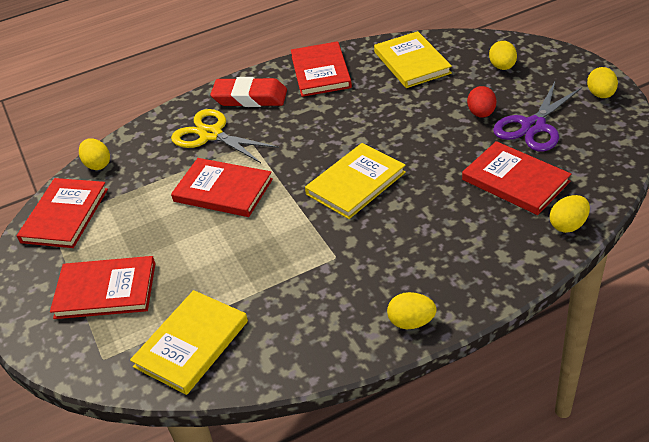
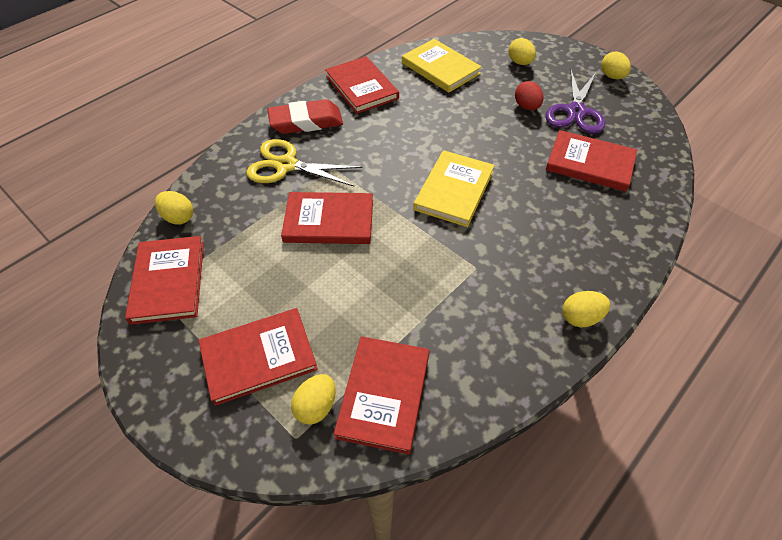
camera: 25 degrees left, 10 degrees up
(191, 344) = (384, 395): yellow book -> red book
(568, 225) = (655, 196): yellow egg -> yellow egg (316, 406)

